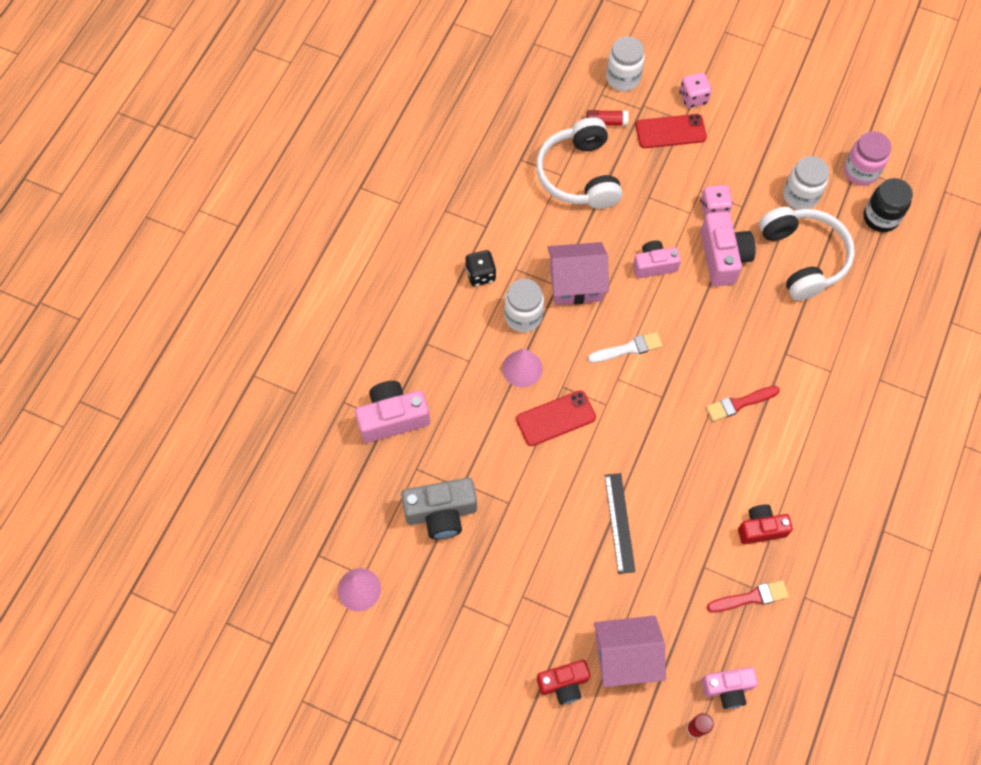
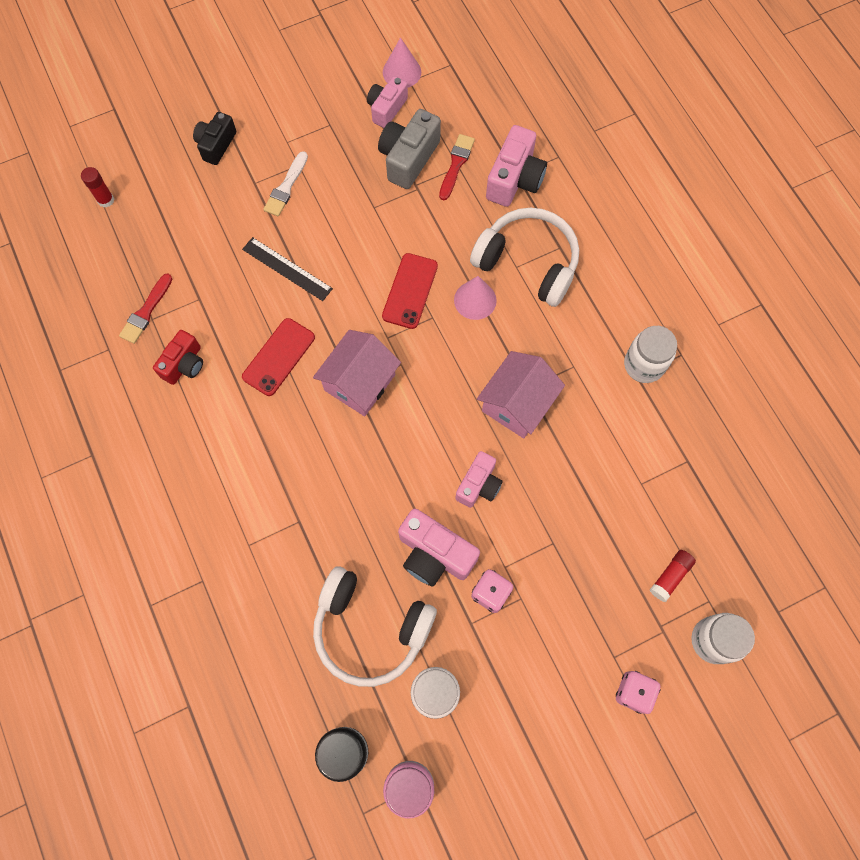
camera: 130 degrees right, 5 degrees up
(480, 274) = (590, 334): black dice -> none
(523, 316) = (521, 337): white jar -> white jar (644, 365)
(563, 684) = (216, 145): red camera -> black camera
(579, 175) = (628, 499): white headphones -> white headphones (528, 263)
(625, 657) = (193, 196): pink house -> pink house (360, 382)
(628, 348) = (419, 395): white brush -> white brush (286, 187)
(670, 131) = (610, 631): red phone -> red phone (279, 357)
(727, 688) = (107, 241): pink camera -> pink camera (386, 109)
(739, 403) = (292, 441): red brush -> red brush (456, 164)

